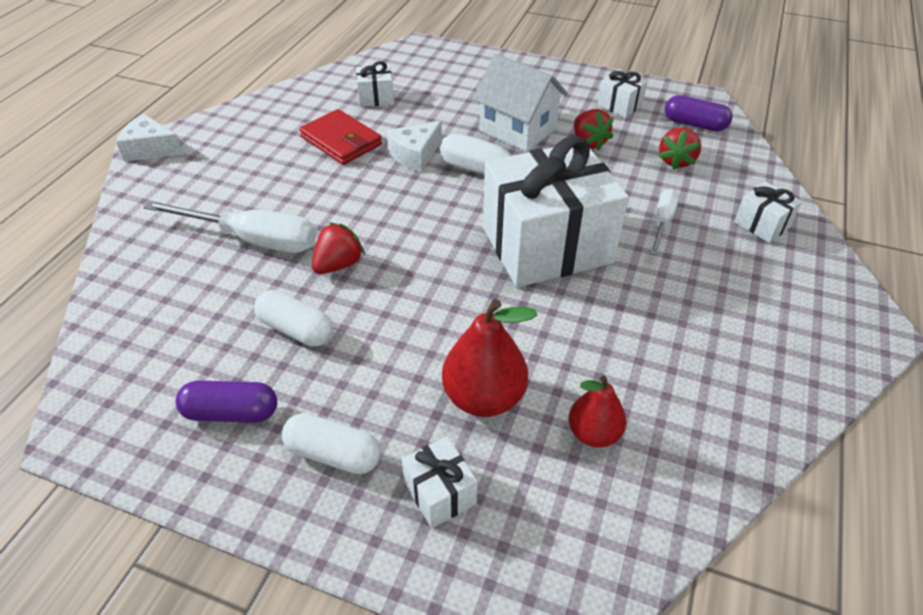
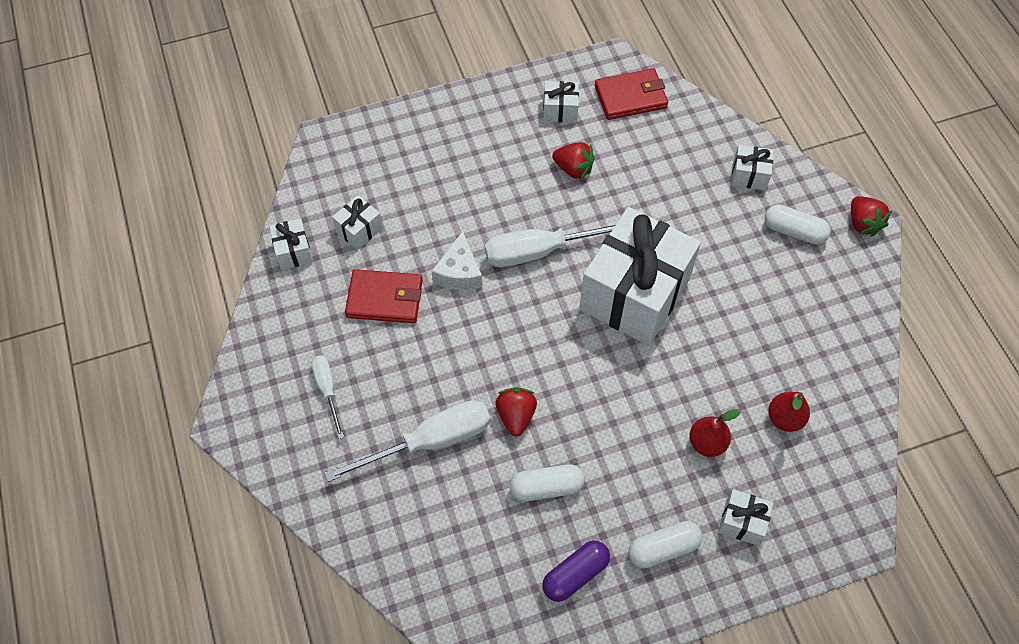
camera: 40 degrees left, 15 degrees up
(151, 149) = (233, 421): white cheese -> none
(317, 87) = (293, 251): none -> white gift
(484, 397) = (707, 443): red pear -> red pear, size x0.64
(518, 130) = (510, 190): white house -> none
(662, 222) = (688, 218): white screwdriver -> white screwdriver (328, 390)
(676, 161) = (649, 148): red strawberry -> red strawberry (863, 223)
(694, 124) = (630, 97): purple capsule -> red wallet
(771, 288) = (794, 231): none -> white capsule

